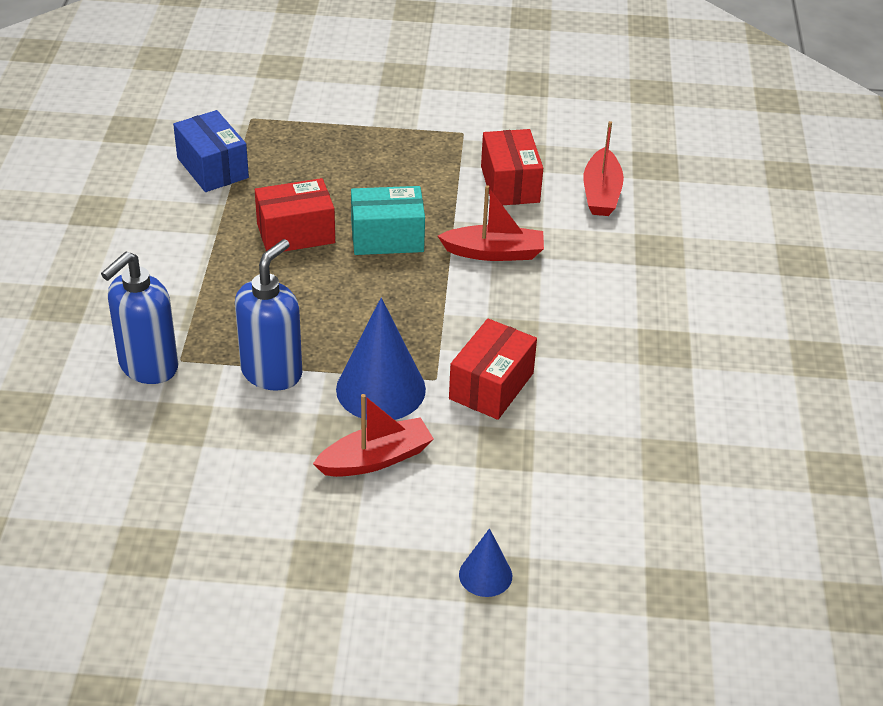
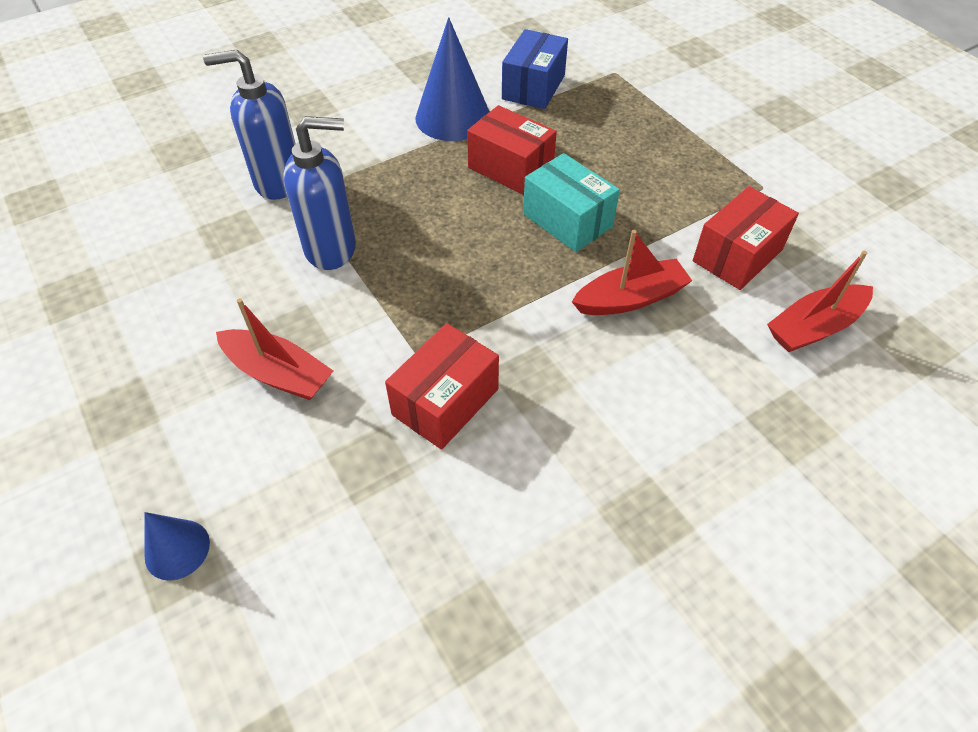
camera: 55 degrees right, 10 degrees up
(380, 389) = (371, 326): blue cone -> blue cone (453, 117)
(491, 386) = (445, 402): red box -> red box turned 45 degrees counterclockwise
(494, 252) = (630, 298): red boat -> red boat turned 75 degrees counterclockwise

